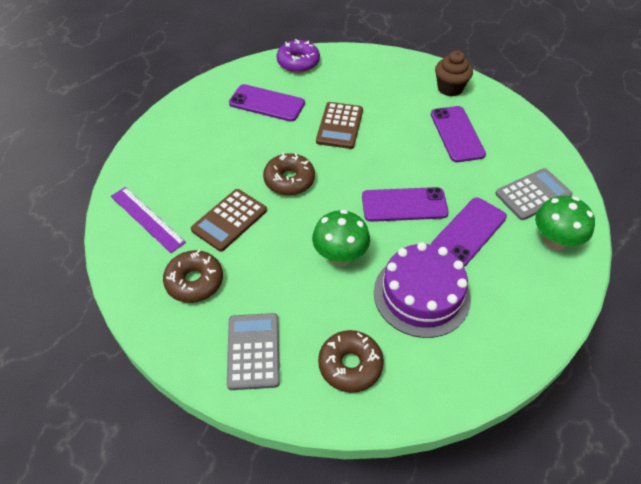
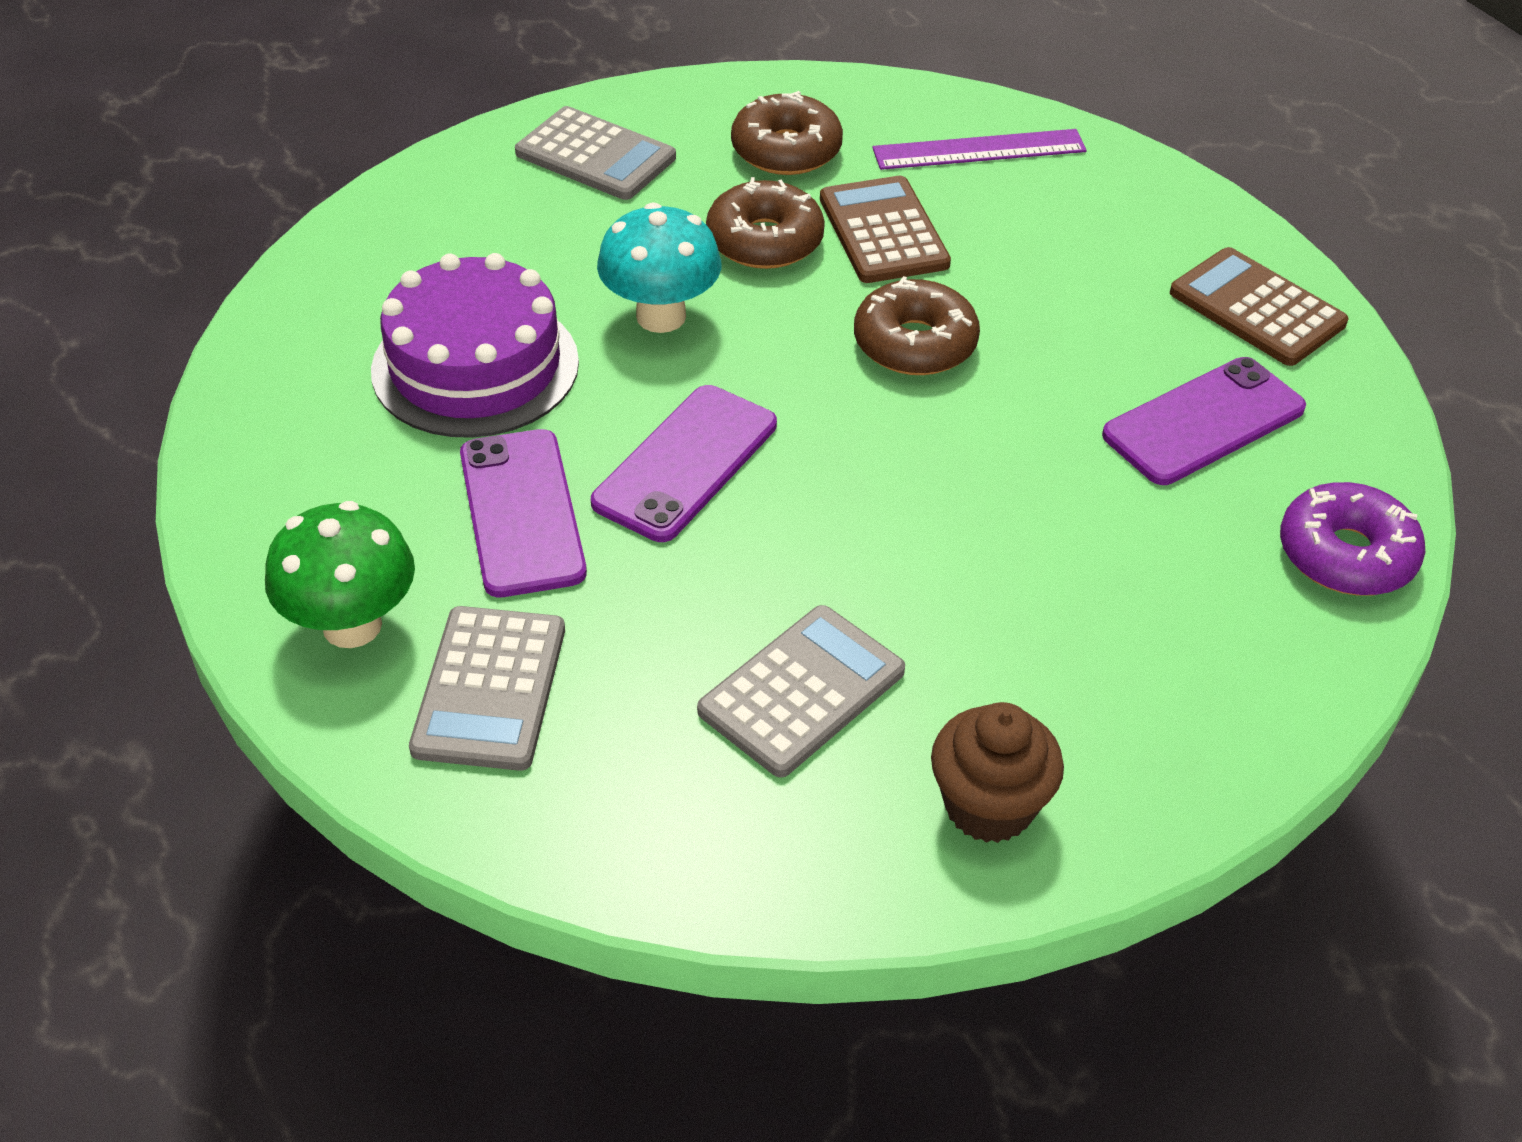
camera: 125 degrees right, 5 degrees down
(340, 126) = (1018, 499): brown calculator -> brown calculator (1256, 308)
(340, 256) = (661, 316): green mushroom -> turquoise mushroom
(350, 365) = (460, 229): brown donut -> brown donut (765, 241)
(457, 134) = (801, 691): purple phone -> grey calculator

